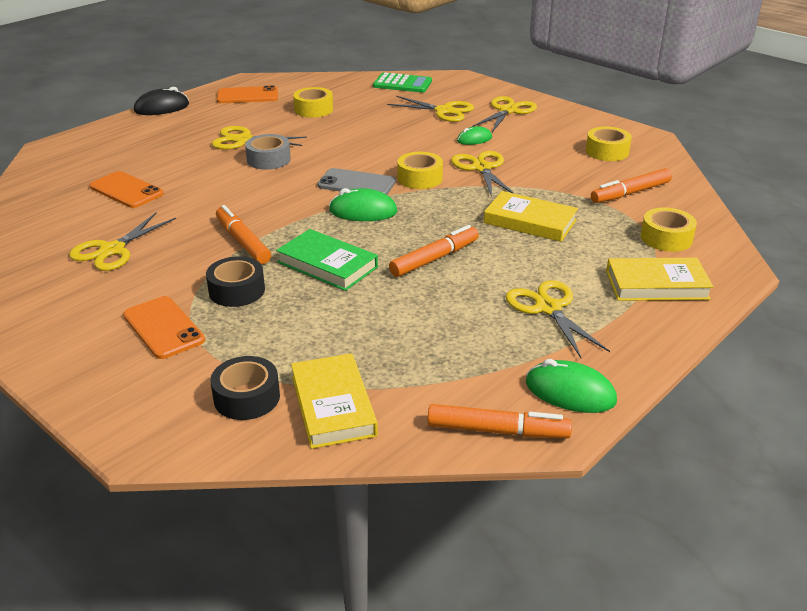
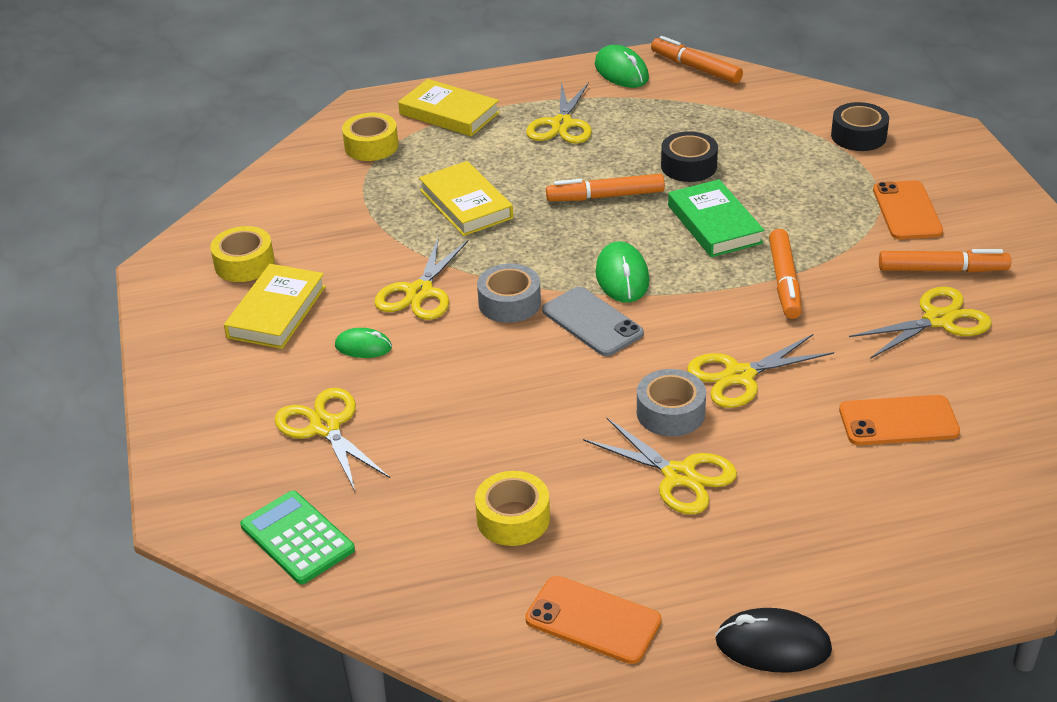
camera: 145 degrees left, 5 degrees up
(126, 190) = (898, 421): orange phone -> orange phone turned 75 degrees counterclockwise
(237, 290) = (821, 225): black tape -> black tape (688, 166)
(333, 405) = (796, 113): yellow book -> yellow book (277, 312)
(363, 211) = (622, 277): green mouse -> green mouse turned 45 degrees clockwise
(420, 178) = (509, 303): yellow tape -> grey tape
(508, 111) = (240, 389): yellow scissors -> yellow scissors (739, 376)
(630, 193) = (319, 201): orange marker -> orange marker (942, 270)

